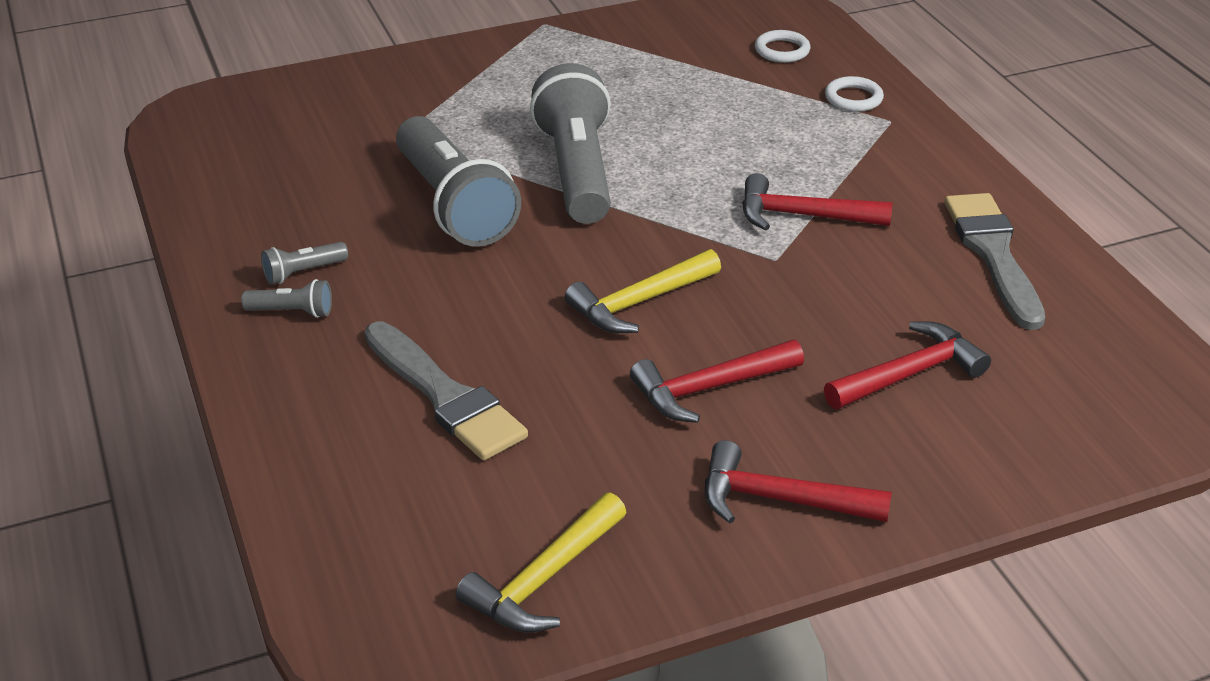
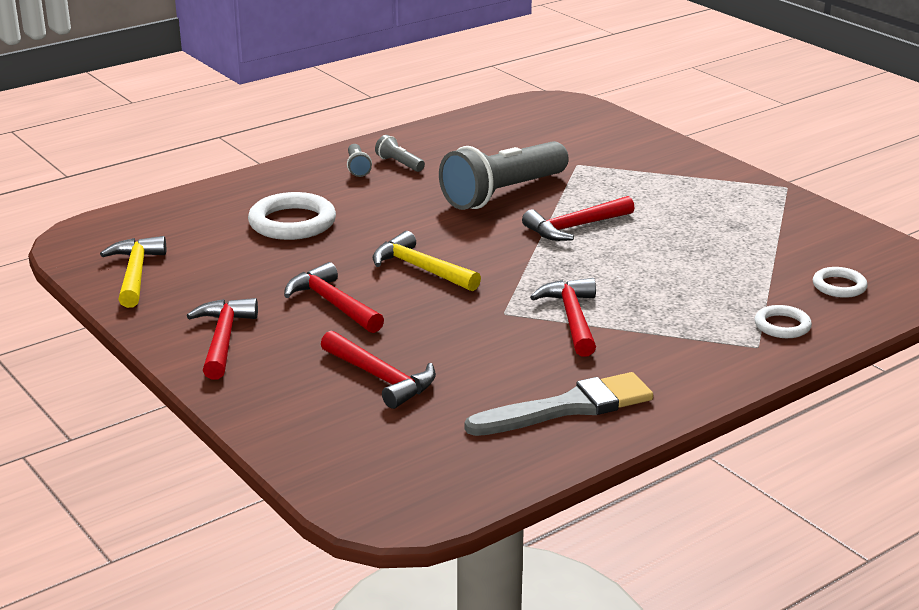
camera: 75 degrees right, 10 degrees down
(445, 396) = (292, 223): grey brush -> white ring
(544, 578) = (135, 274): yellow hammer -> yellow hammer turned 60 degrees clockwise
(577, 171) = (575, 227): grey flashlight -> red hammer

